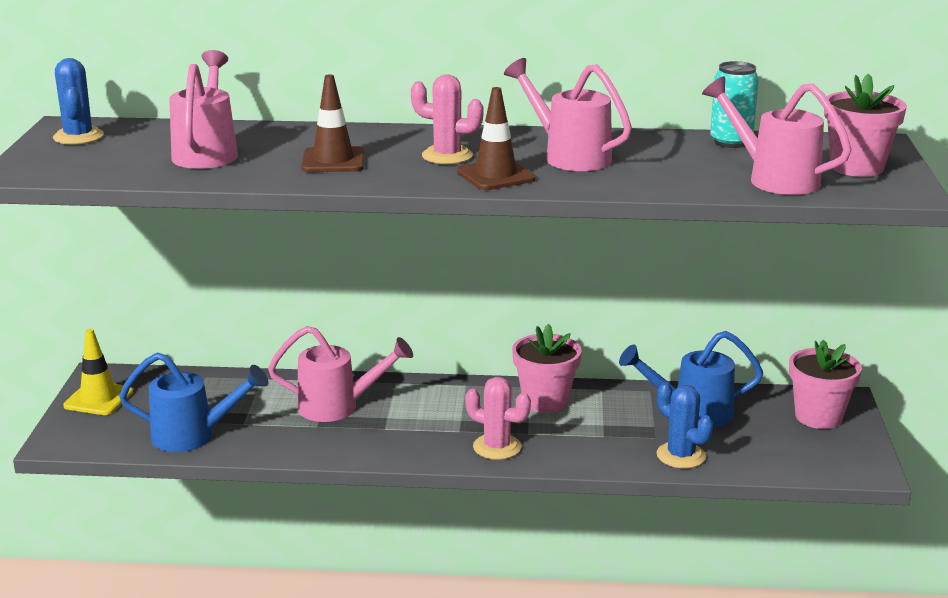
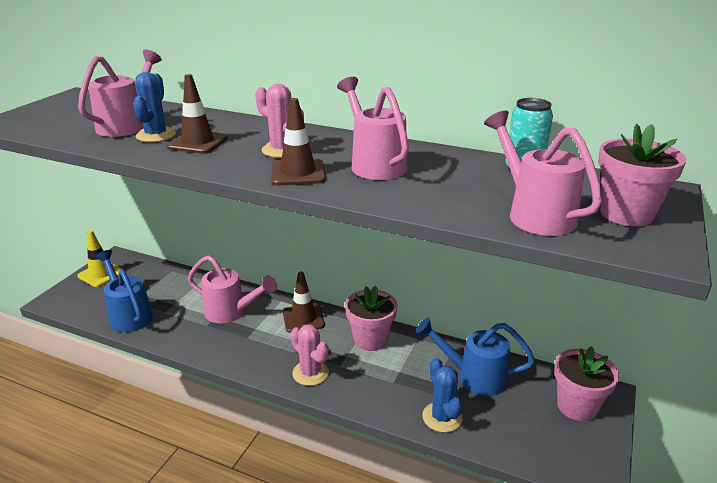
camera: 20 degrees right, 5 degrees up
(78, 137) = (70, 103): blue cactus -> blue cactus (156, 135)
(193, 436) = (129, 315): blue watering can -> blue watering can turned 150 degrees counterclockwise
(442, 396) = (303, 318): none -> brown traffic cone

